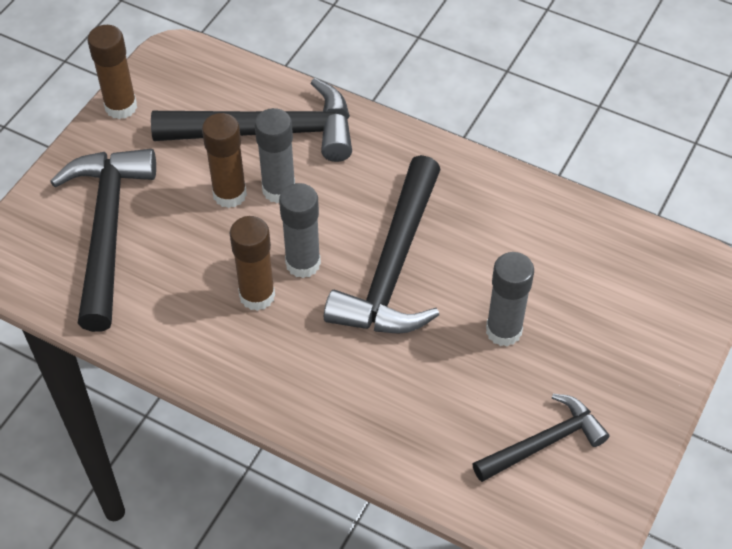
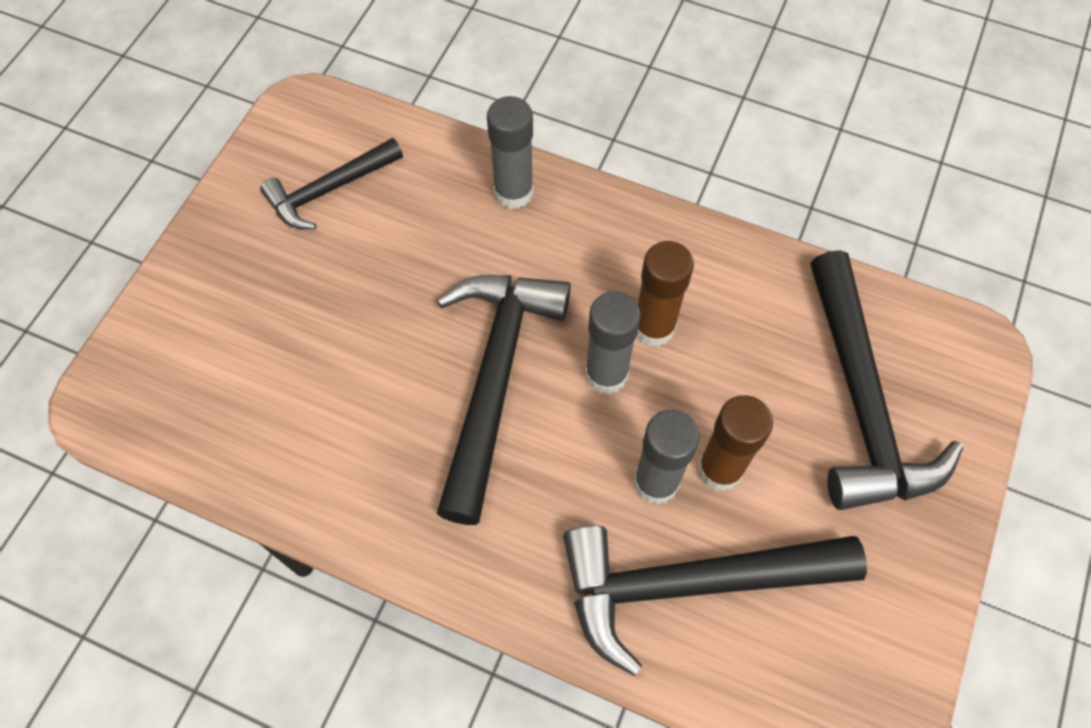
camera: 175 degrees right, 10 degrees up
(121, 107) = (919, 614): brown glue stick -> none
(503, 331) = (363, 306): grey glue stick -> grey glue stick (513, 192)

